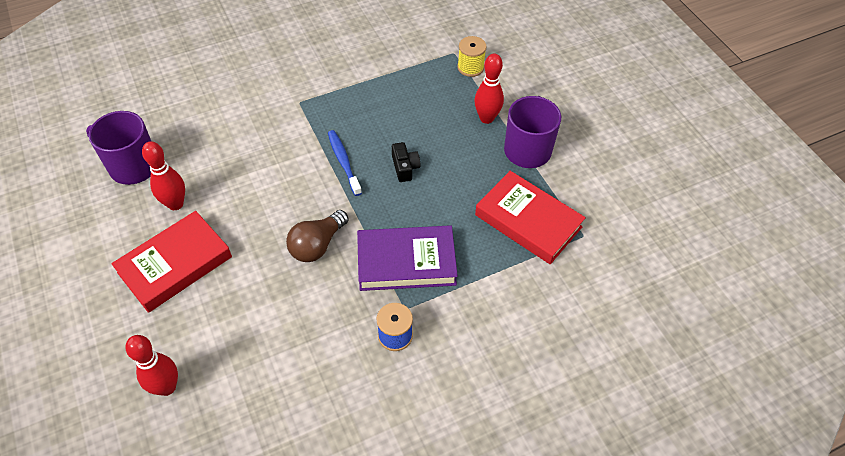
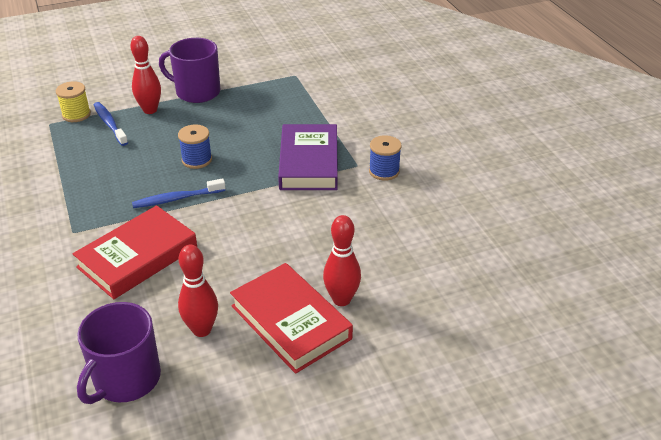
camera: 85 degrees left, 15 degrees down
(167, 387) = (439, 315): red bowling pin -> red bowling pin (341, 299)
(317, 245) = (281, 216): brown light bulb -> none
(405, 167) = (197, 160): black camera -> blue spool
(457, 94) = (110, 124): none -> blue toothbrush
(528, 221) = (276, 98): red book -> red book (138, 257)

